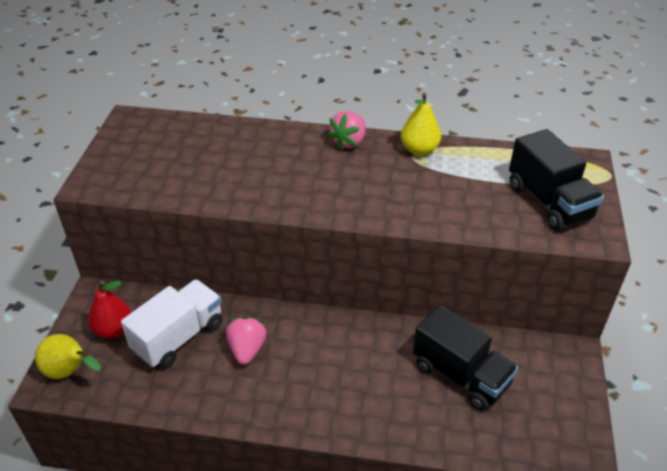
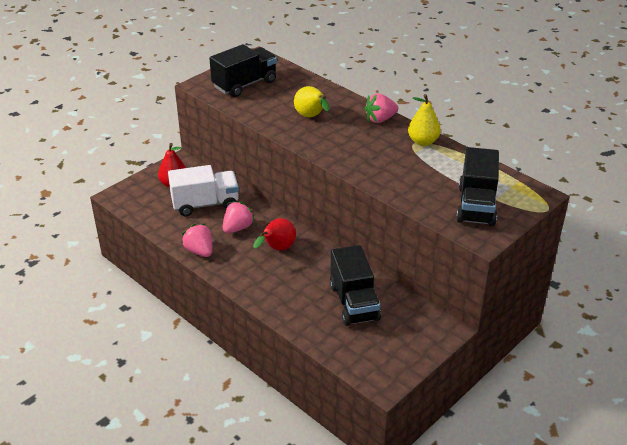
camera: 35 degrees right, 5 degrees down
(70, 372) = (133, 194): yellow pear -> yellow pear (311, 117)
(148, 161) = (245, 84): none -> black truck
(229, 407) = (199, 251): none -> pink strawberry
(318, 353) = (277, 249): none -> red pear

